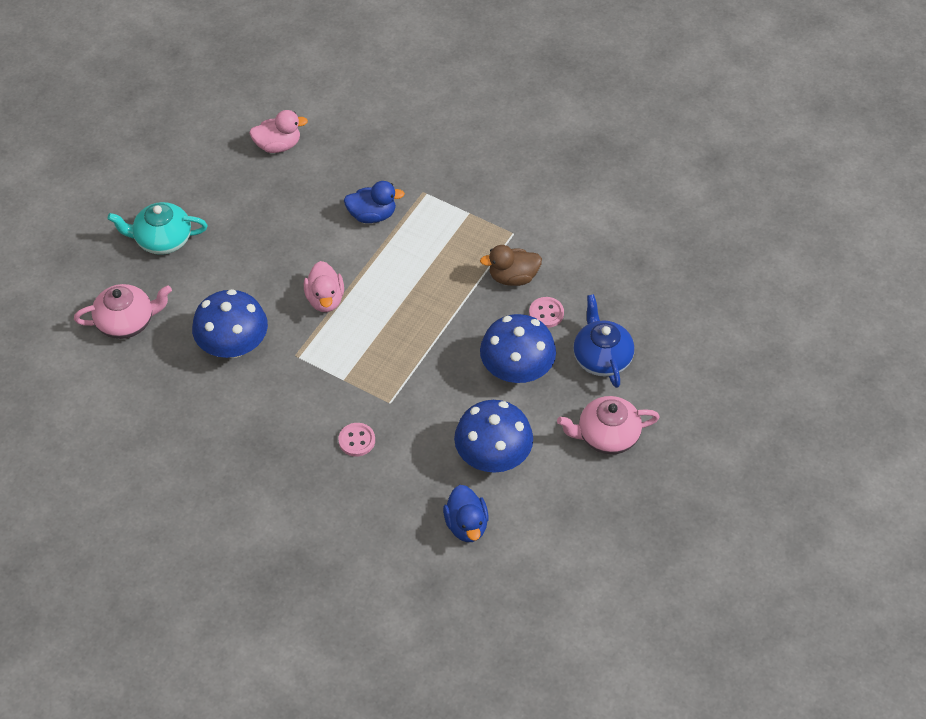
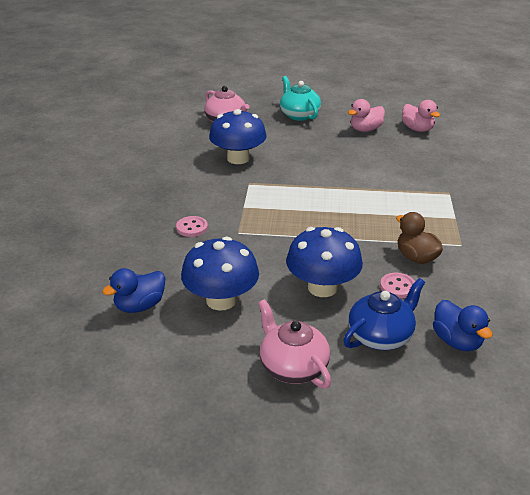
camera: 65 degrees right, 20 degrees down
(325, 299) = (308, 180): pink duck -> pink duck (365, 129)
(372, 215) = (402, 178): blue duck -> blue duck (457, 341)

